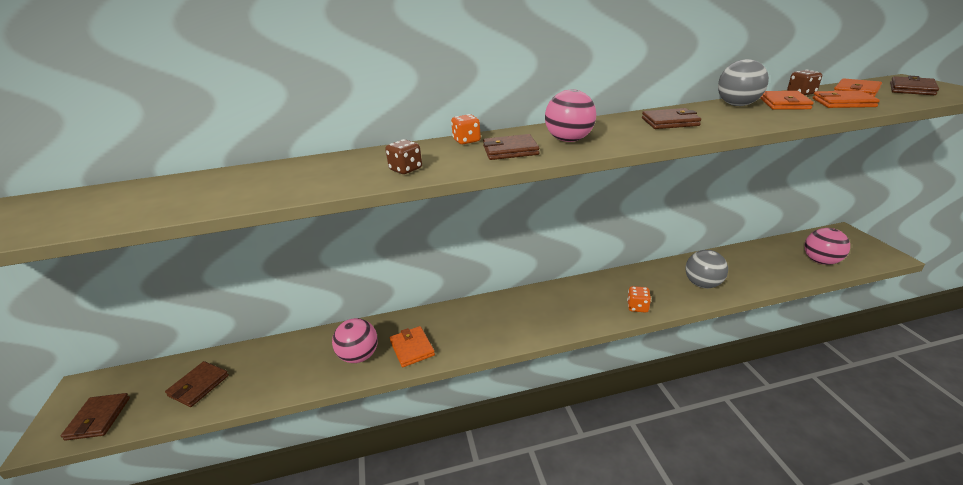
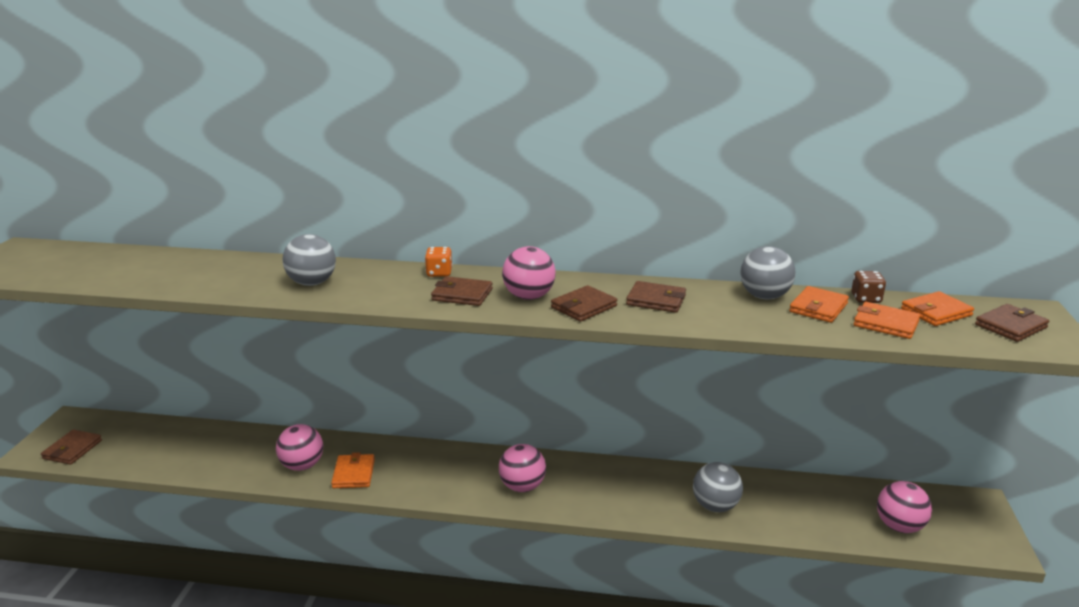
camera: 20 degrees right, 5 degrees down
(199, 386) = (157, 448): brown wallet -> brown wallet (584, 307)
(353, 172) = (312, 283): none -> grey ball
(406, 169) = (354, 292): brown dice -> none
(558, 314) = (522, 486): none -> pink ball
(637, 307) = (613, 506): orange dice -> none

